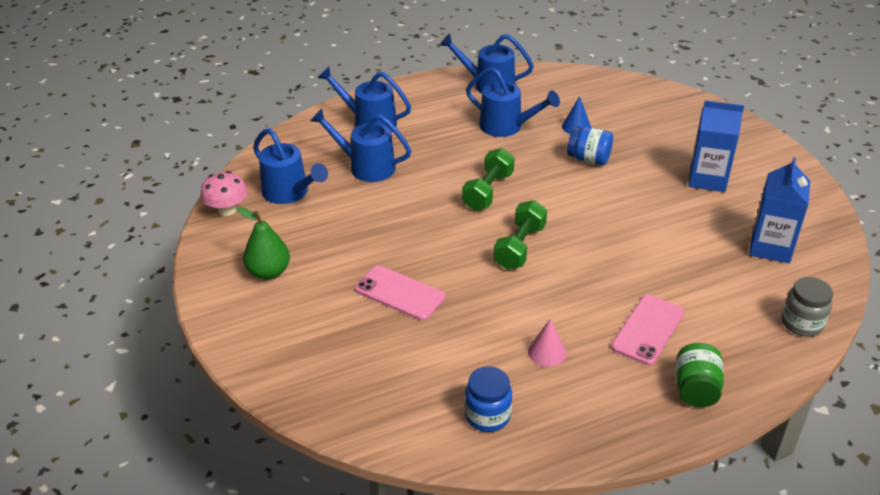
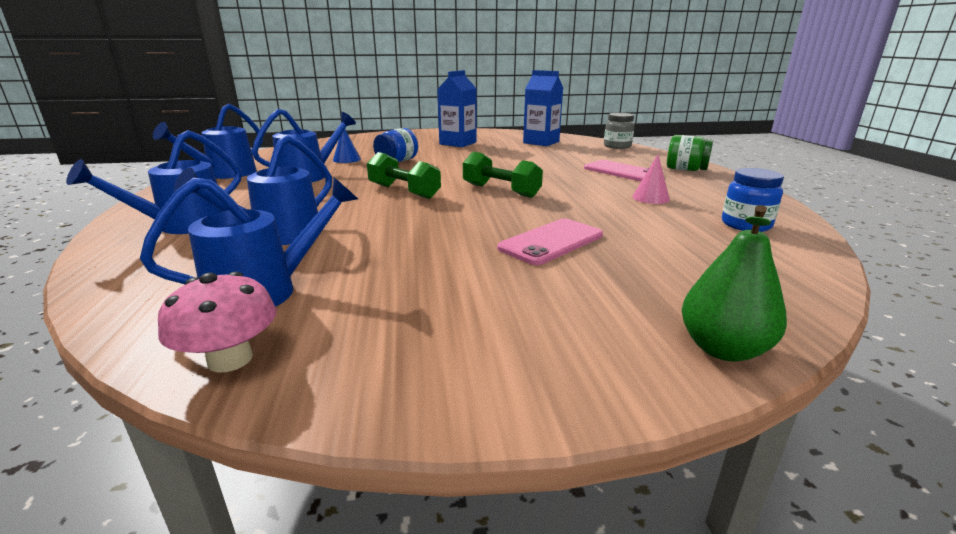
camera: 75 degrees left, 15 degrees down
(269, 272) = (462, 326): green pear -> green pear (722, 349)

